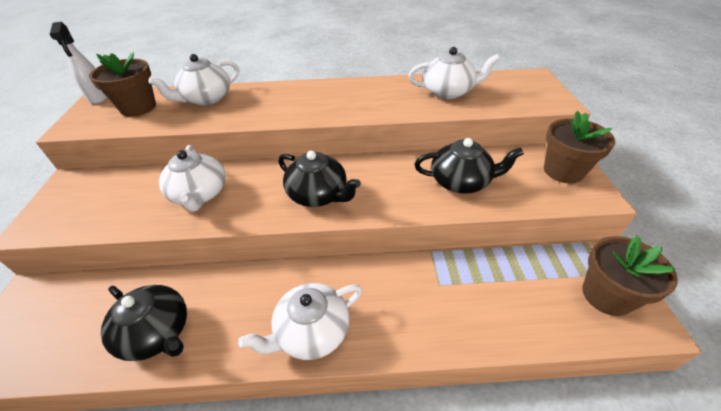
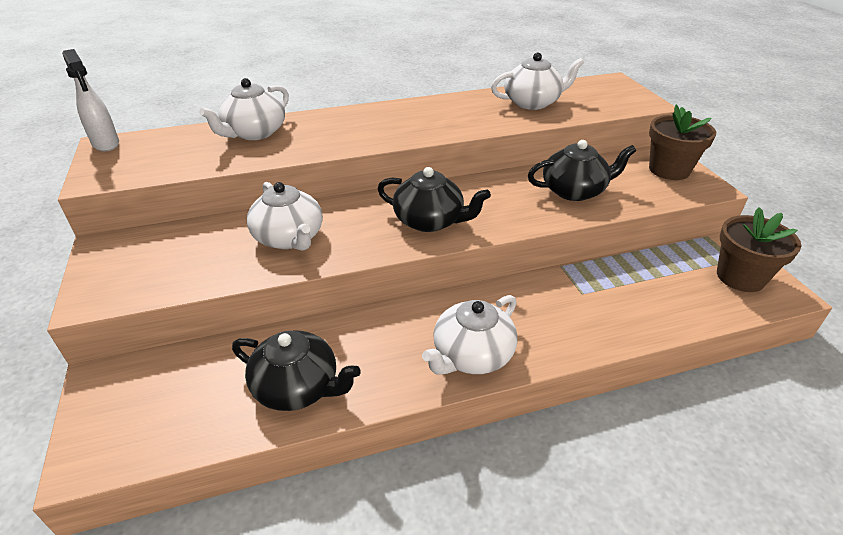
camera: 15 degrees left, 5 degrees down
(138, 107) = (171, 150): brown flower pot -> none

